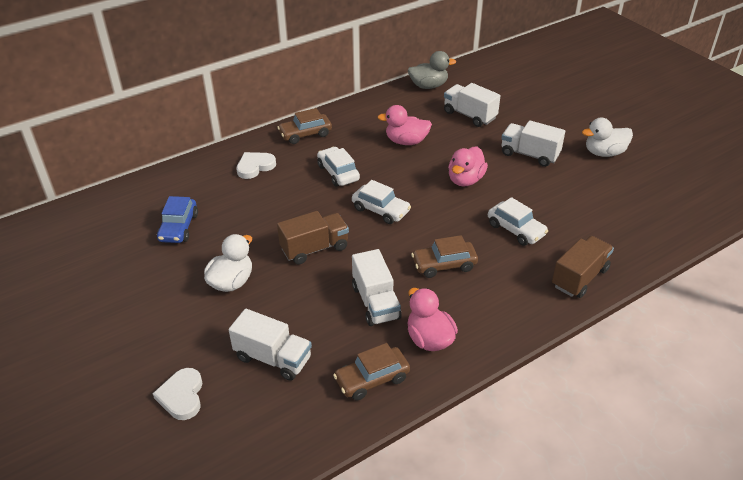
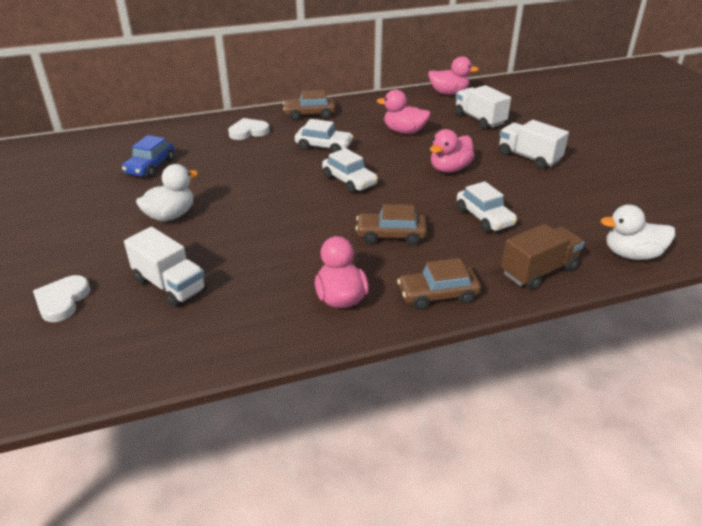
camera: 15 degrees right, 5 degrees down
(314, 248) = (266, 201): brown truck -> none
(338, 173) = (324, 146): white car -> white car turned 120 degrees clockwise
(372, 379) = (259, 323): brown car -> brown car (438, 295)
(376, 302) = (301, 256): white truck -> none
(428, 86) = (448, 93): grey duck -> pink duck
(604, 153) = (613, 167): white duck -> white duck (631, 255)

